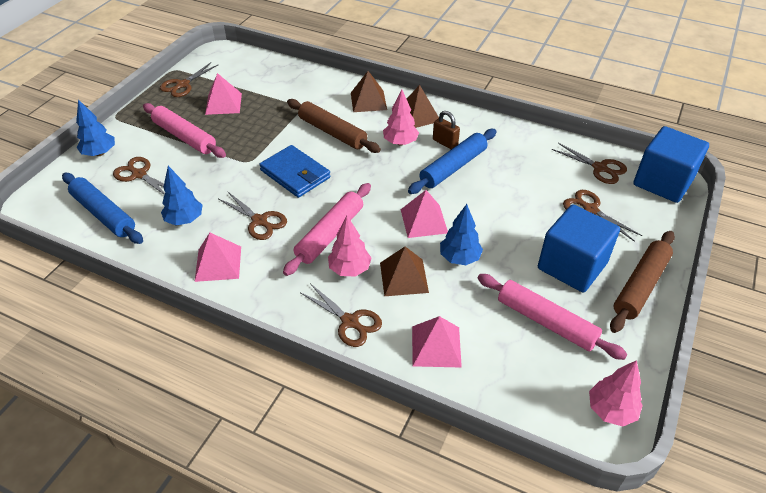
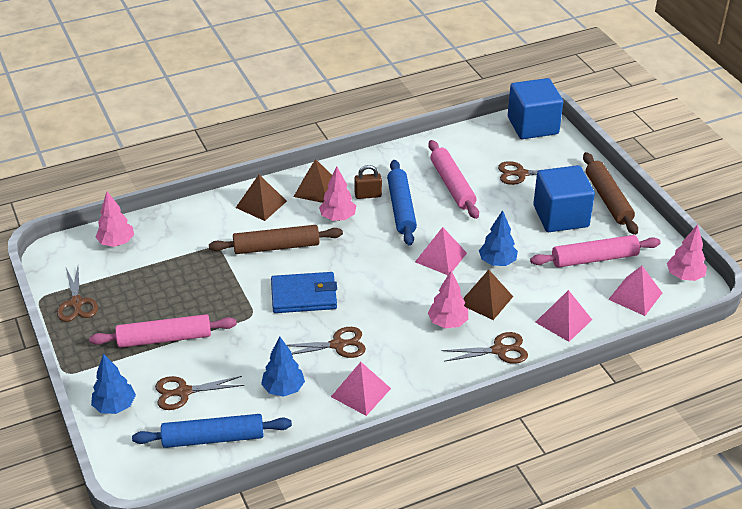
camera: 50 degrees left, 5 degrees down
(223, 103) = (145, 290): pink pyramid -> pink pyramid (635, 296)
(256, 67) = (116, 243): none -> pink tree
(330, 234) = (398, 313): pink rolling pin -> pink rolling pin (452, 185)
(599, 168) = (487, 142): brown scissors -> none

